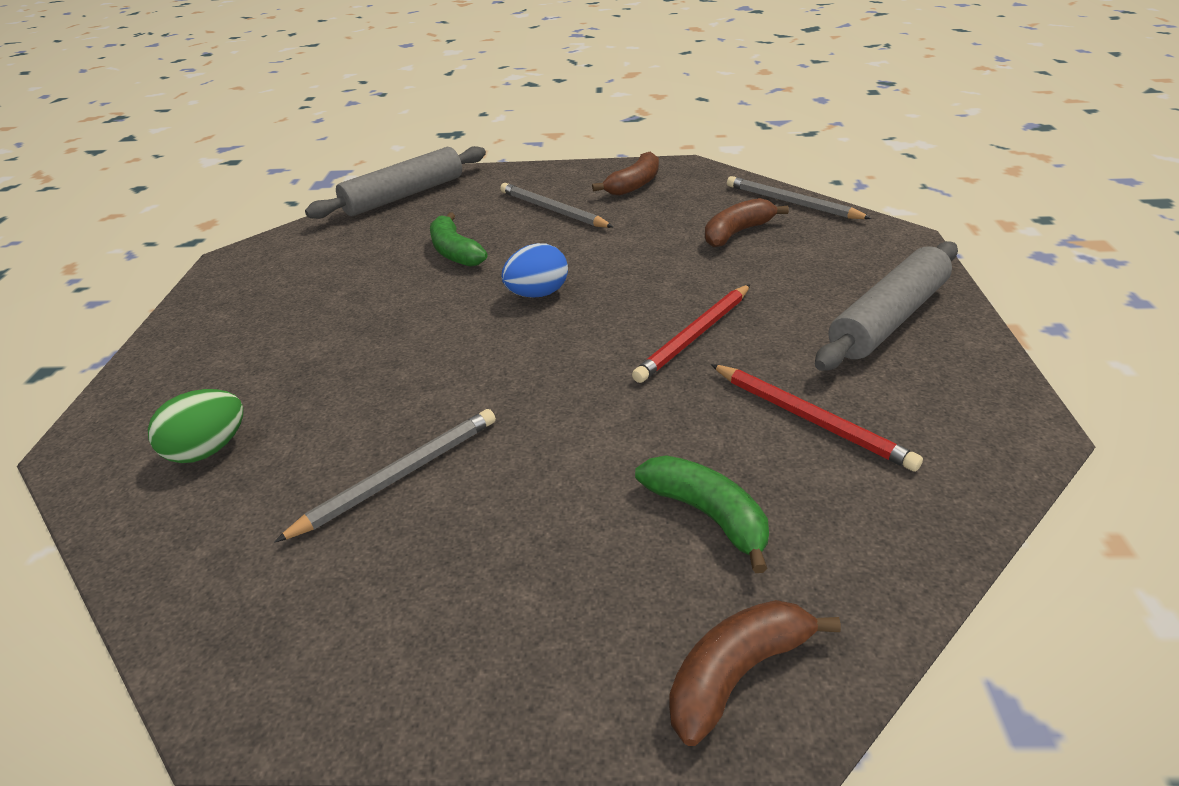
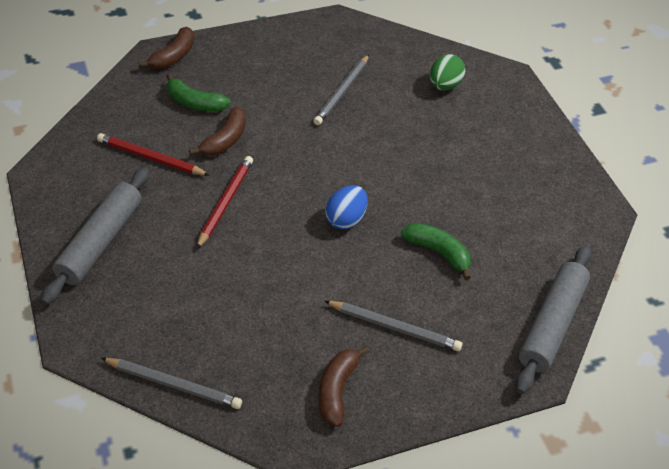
camera: 155 degrees right, 10 degrees up
(737, 233) = (218, 324): brown banana -> brown banana (225, 140)

